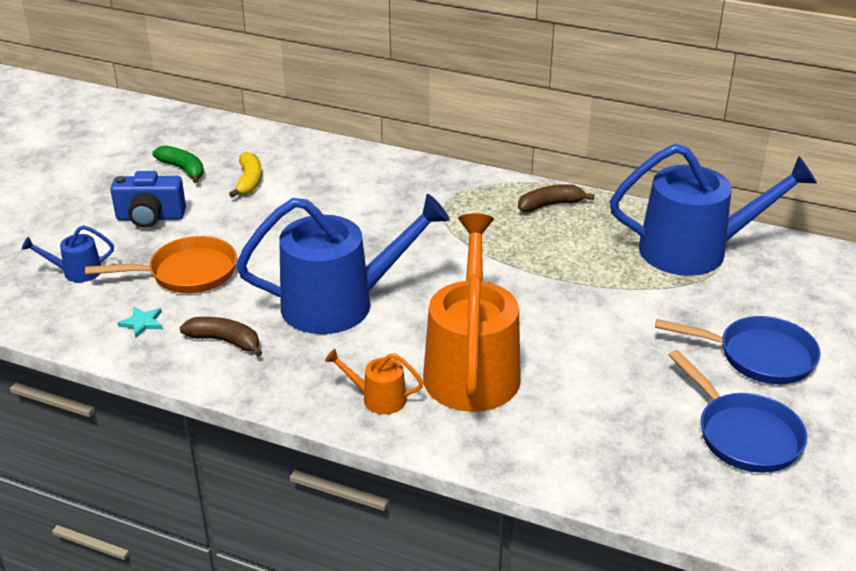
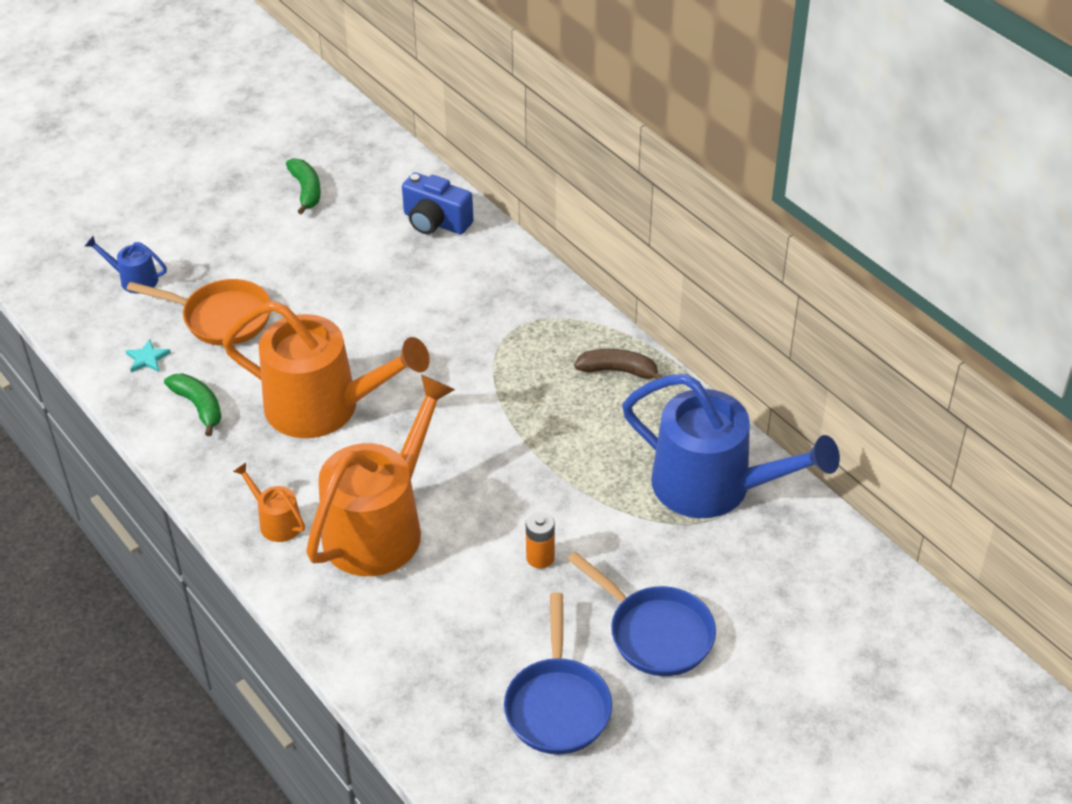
camera: 30 degrees right, 10 degrees up
(150, 217) = (236, 240): blue camera -> blue camera (435, 222)
(225, 341) = (199, 407): brown banana -> green banana
(249, 181) = (354, 228): yellow banana -> none
(339, 303) = (323, 407): blue watering can -> orange watering can
(621, 341) = (540, 557): none -> orange battery

